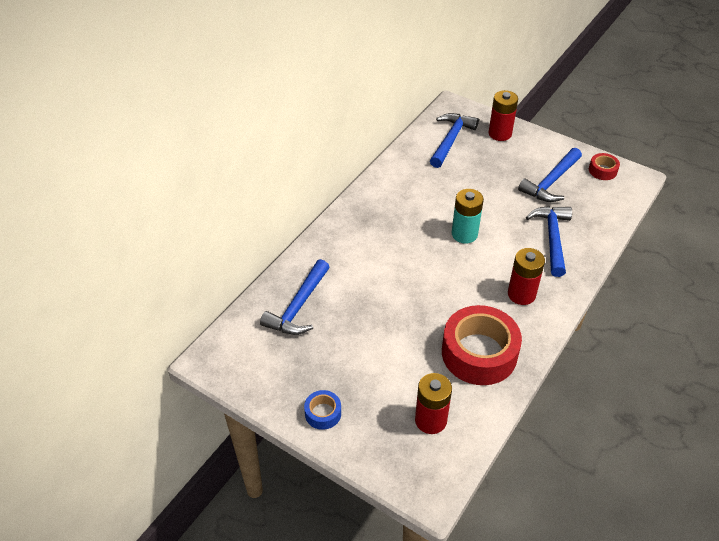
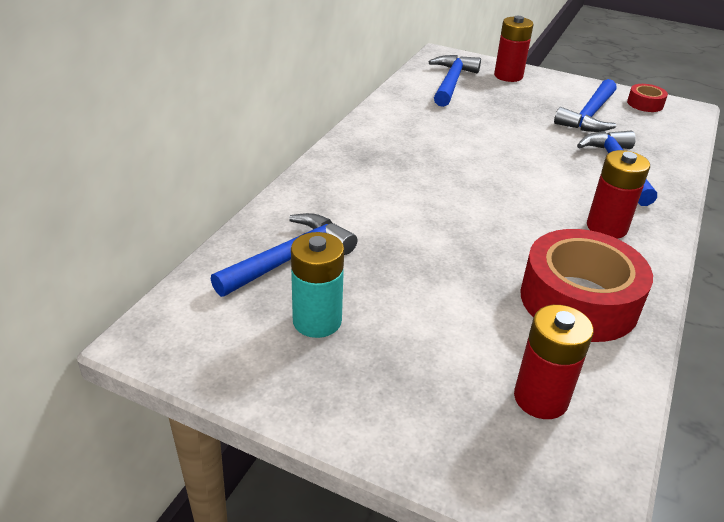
camera: 10 degrees left, 10 degrees down
(298, 306) = (289, 258): blue hammer -> blue hammer turned 150 degrees counterclockwise
(323, 413) = (358, 403): blue tape -> none
(464, 234) = (502, 168): turquoise battery -> turquoise battery (317, 321)

